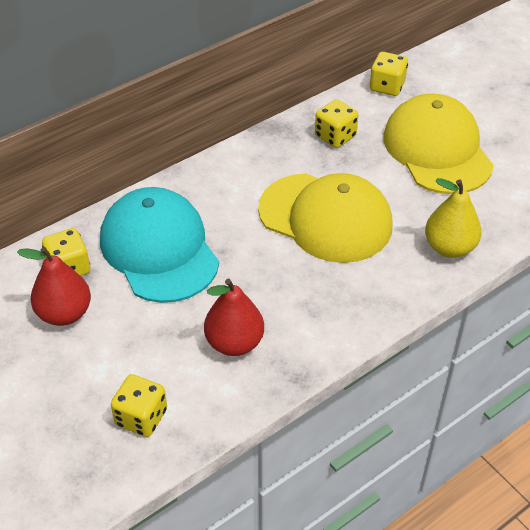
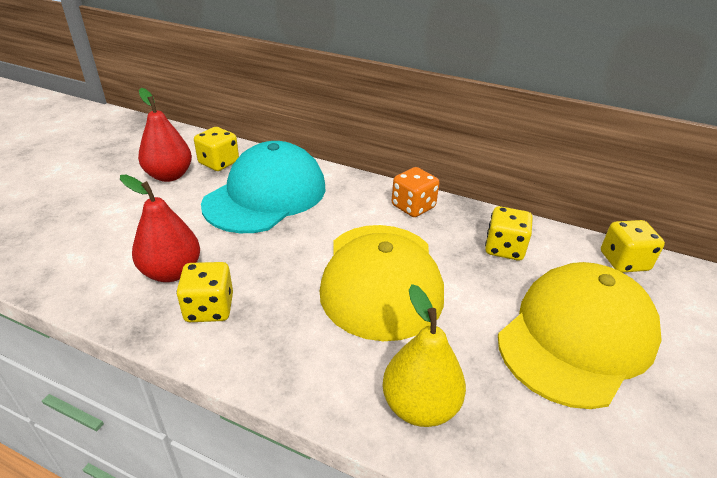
camera: 60 degrees right, 10 degrees down
(141, 417) = (63, 247): yellow dice -> yellow dice (209, 308)
(248, 161) = (413, 207): none -> orange dice

